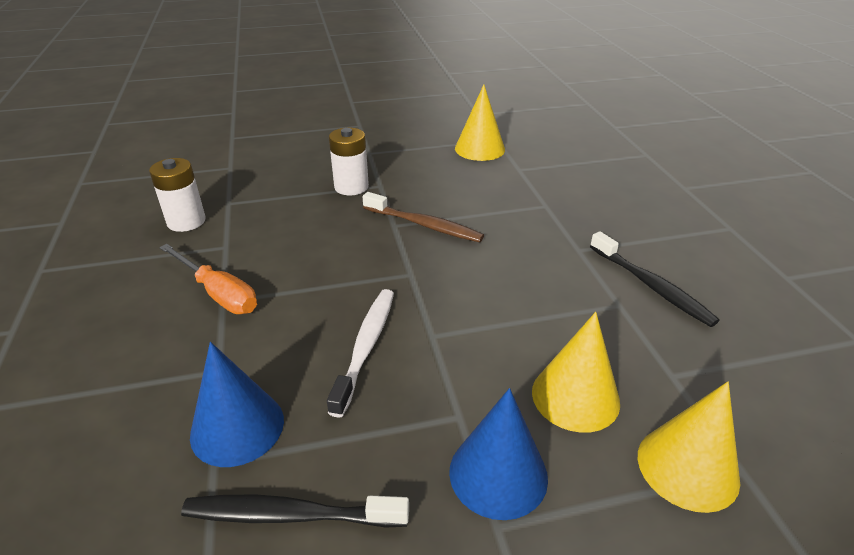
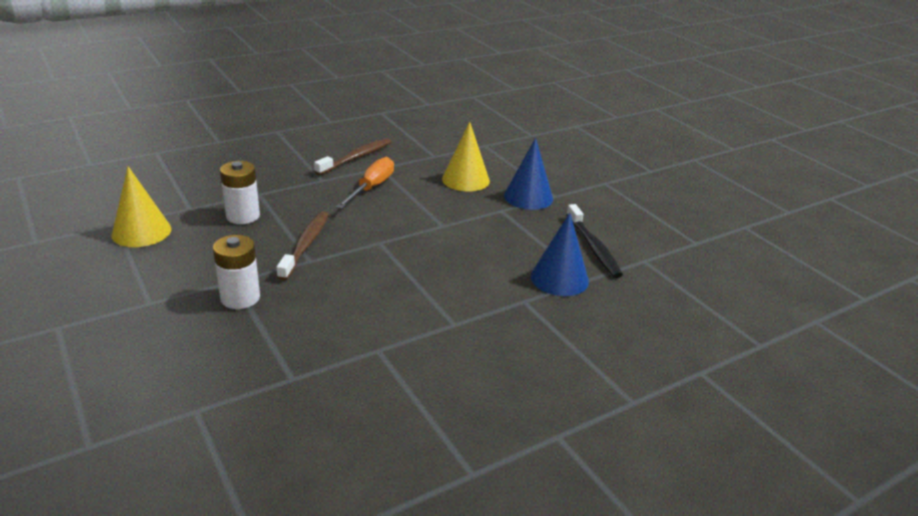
camera: 110 degrees left, 5 degrees down
(186, 221) = (341, 396): white battery -> white battery (243, 216)
(218, 293) = (447, 329): orange screwdriver -> orange screwdriver (371, 188)
(365, 347) = (467, 247): white toothbrush -> none
(651, 286) = (356, 158): black toothbrush -> brown toothbrush
(687, 467) = (491, 155): yellow cone -> none

